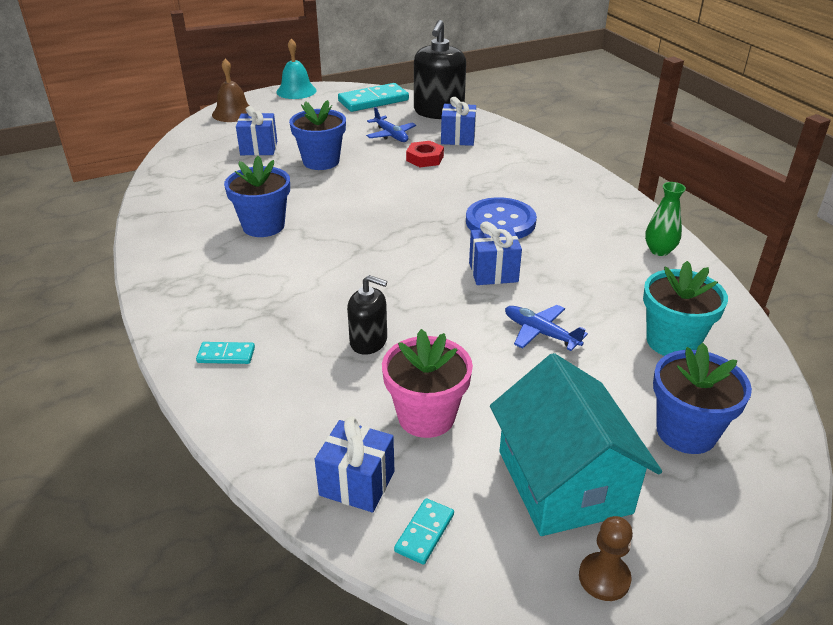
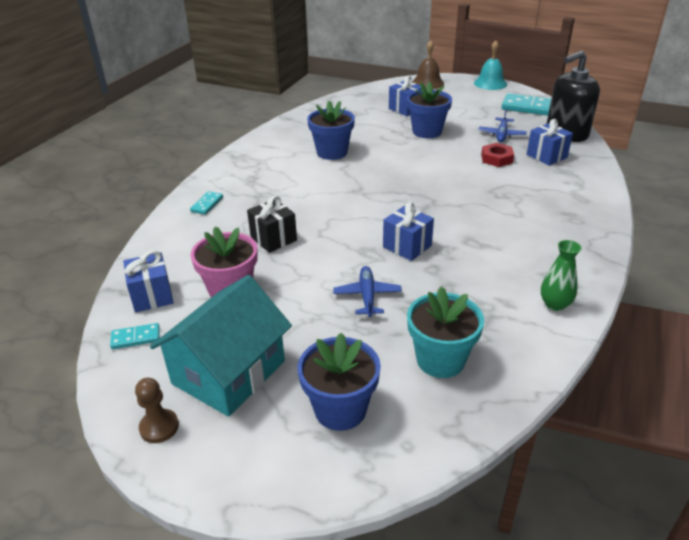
camera: 50 degrees right, 0 degrees up
(226, 355) = (207, 204): turquoise domino -> turquoise domino turned 60 degrees clockwise
(368, 341) = (273, 239): black soap dispenser -> black gift
(500, 221) = (471, 221): blue button -> none

